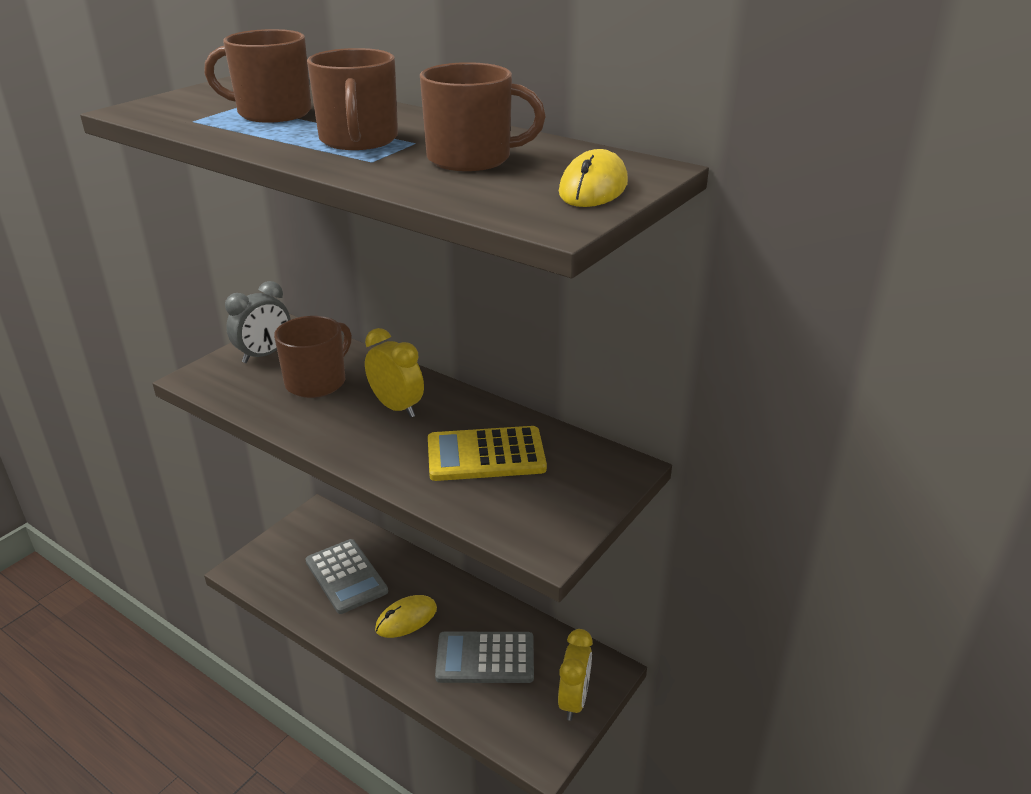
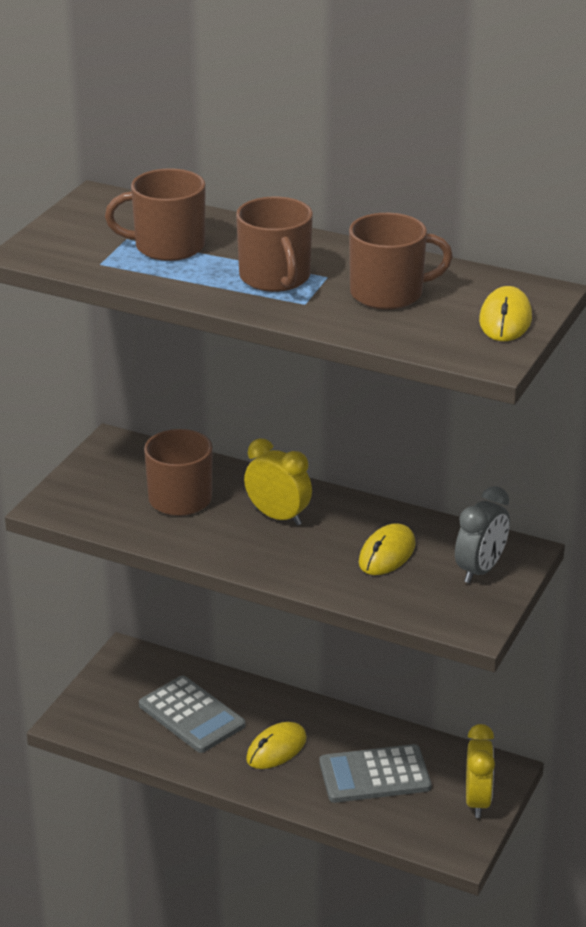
camera: 10 degrees left, 0 degrees up
(264, 355) = (107, 474): grey clock -> grey clock (480, 570)
(486, 455) = (387, 554): yellow calculator -> yellow mouse

